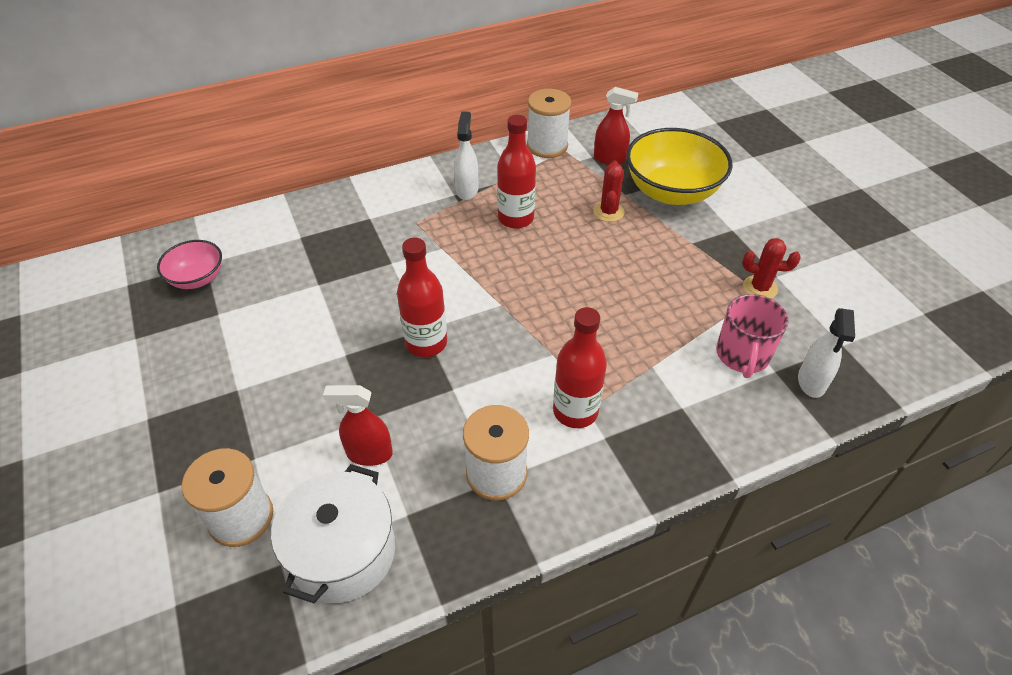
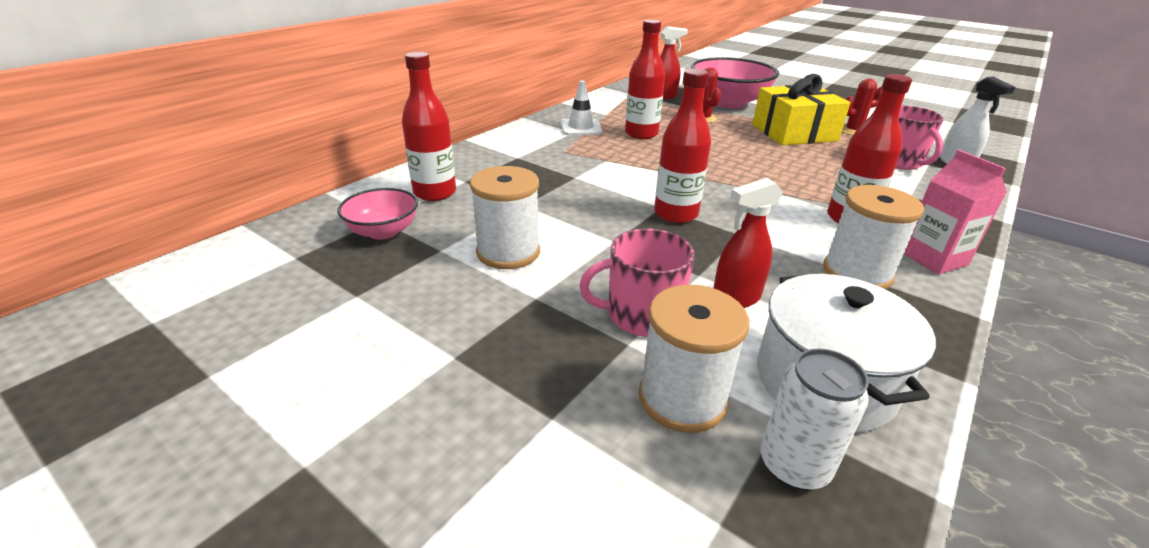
camera: 30 degrees left, 15 degrees down
(251, 596) = (794, 465): none -> white can
(266, 245) = (435, 193): none -> red bottle
(287, 438) = (641, 315): none -> pink mug
(467, 190) = (580, 128): white spray bottle -> white traffic cone
(547, 146) = (609, 98): white spool -> white spool (508, 252)
(588, 490) = (933, 259): none -> pink carton
(671, 191) = (728, 103): yellow bowl -> pink bowl
(683, 268) = (794, 133): none -> yellow gift

